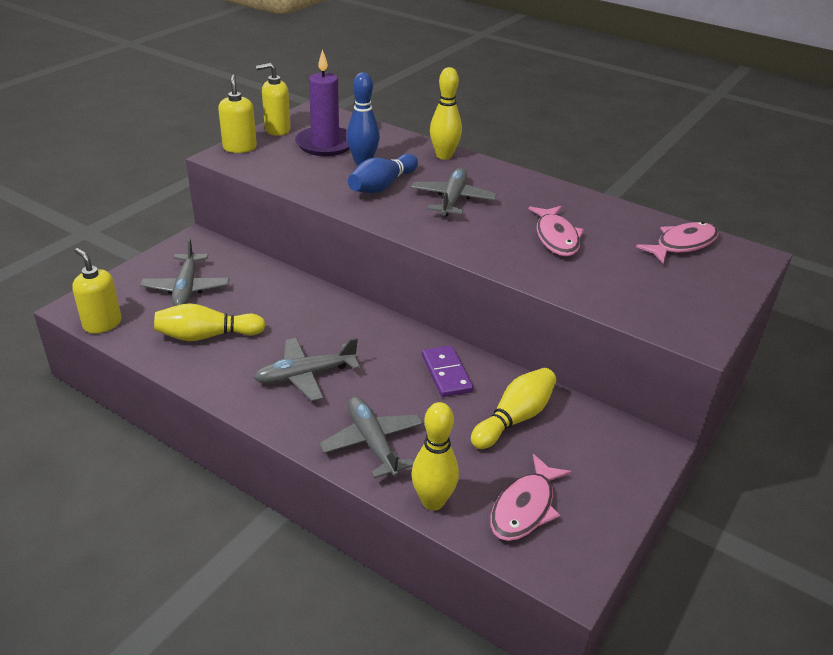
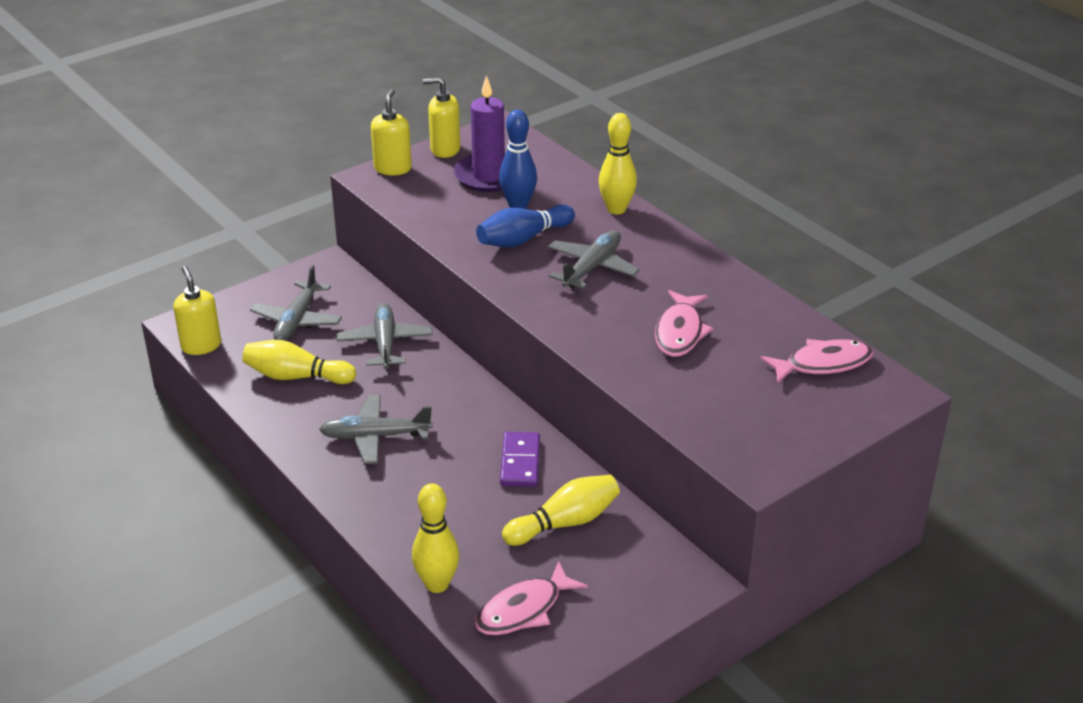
camera: 20 degrees right, 0 degrees up
(372, 442) = (407, 517): grey plane -> grey plane (385, 343)

